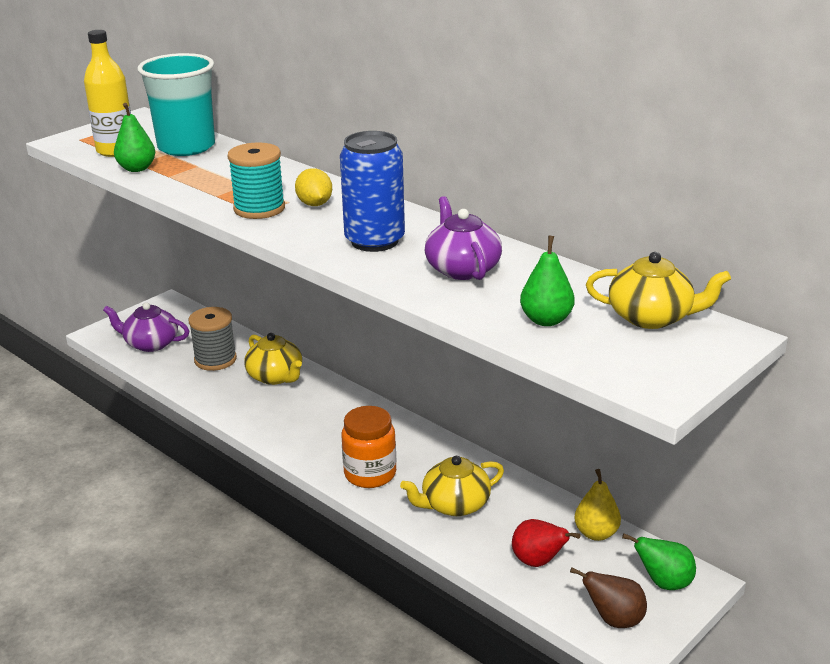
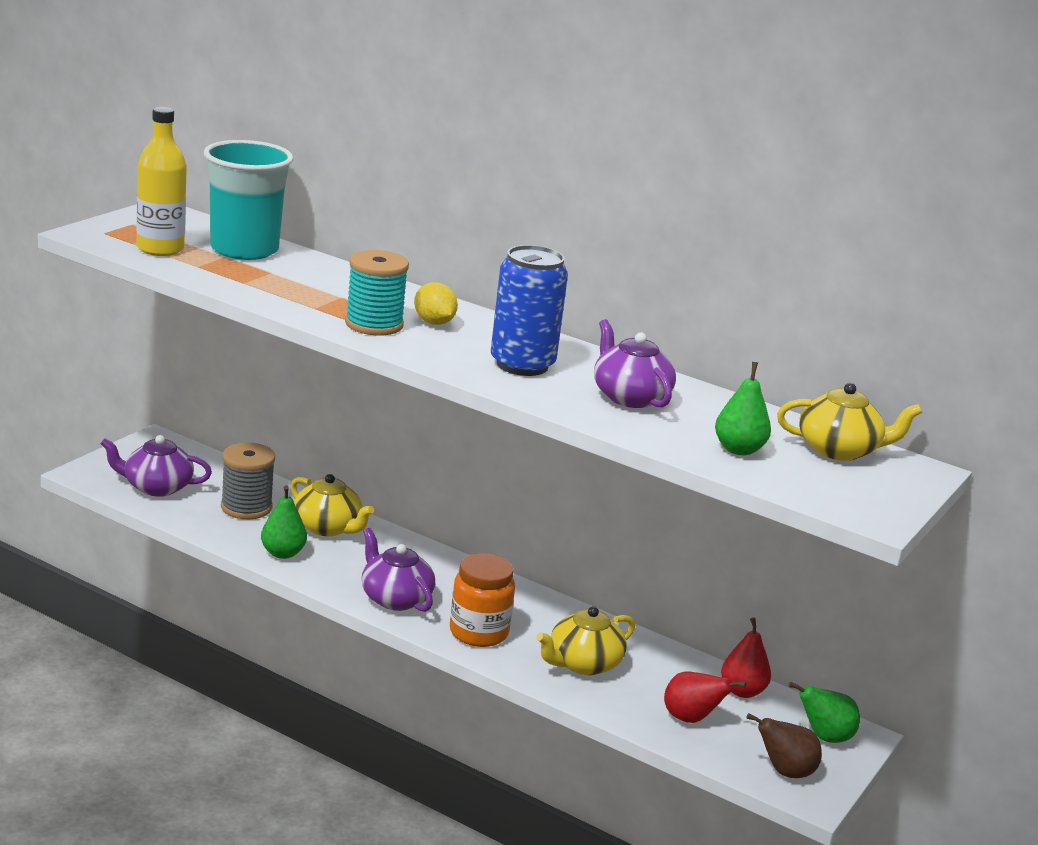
camera: 15 degrees left, 5 degrees down
(137, 168) = (200, 272): green pear -> green pear (282, 553)
(308, 441) = (395, 598): none -> purple teapot
(596, 533) = (742, 691): yellow pear -> red pear

